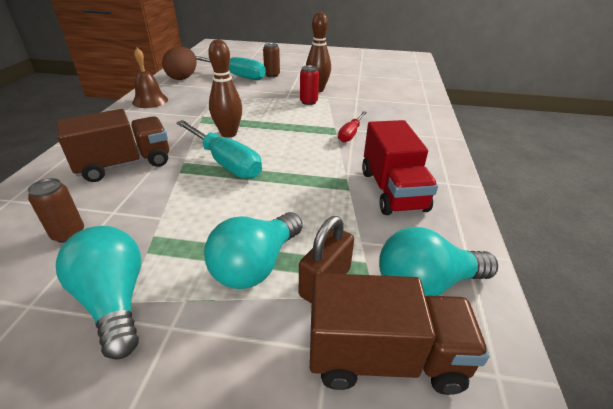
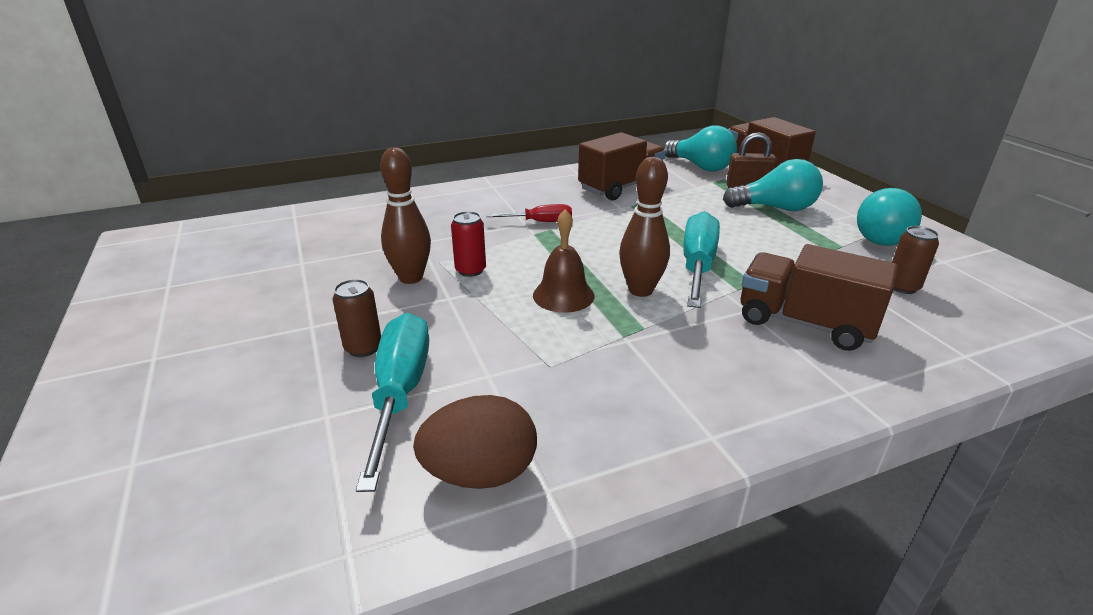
camera: 120 degrees left, 5 degrees down
(150, 101) = (646, 432): brown bell -> brown bell (563, 295)
(392, 190) = (620, 187): red truck -> brown truck

